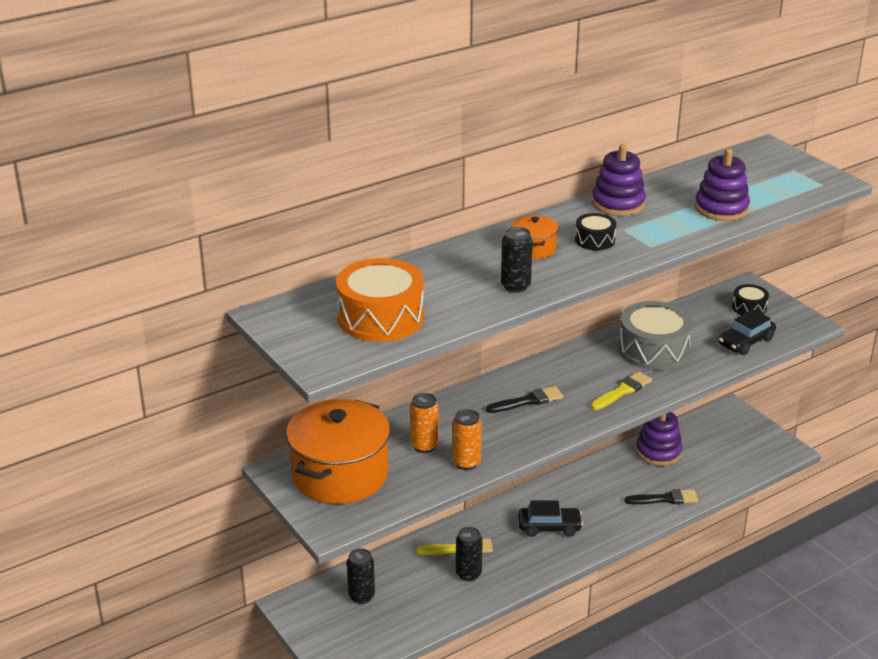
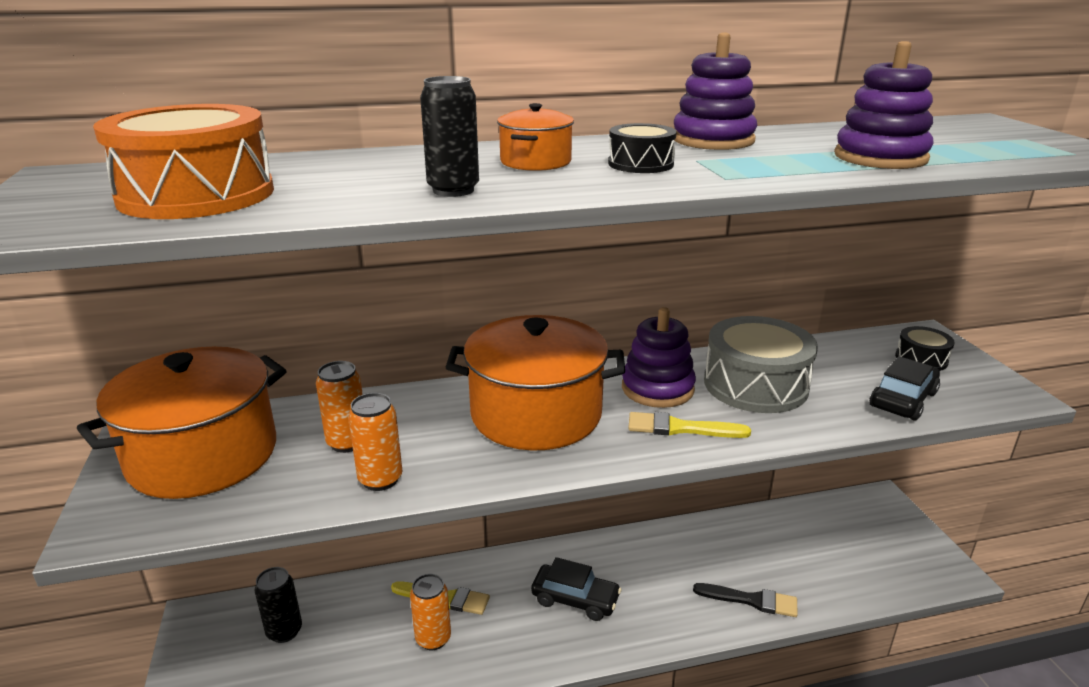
camera: 20 degrees right, 5 degrees down
(468, 574) = (433, 638): black can -> orange can
(528, 401) = (536, 414): black brush -> orange pot
(622, 391) = (680, 428): yellow brush -> yellow brush turned 150 degrees counterclockwise
(658, 452) = (766, 533): purple stacking toy -> purple stacking toy (657, 388)
(745, 342) = (902, 400): black car -> black car turned 150 degrees clockwise

